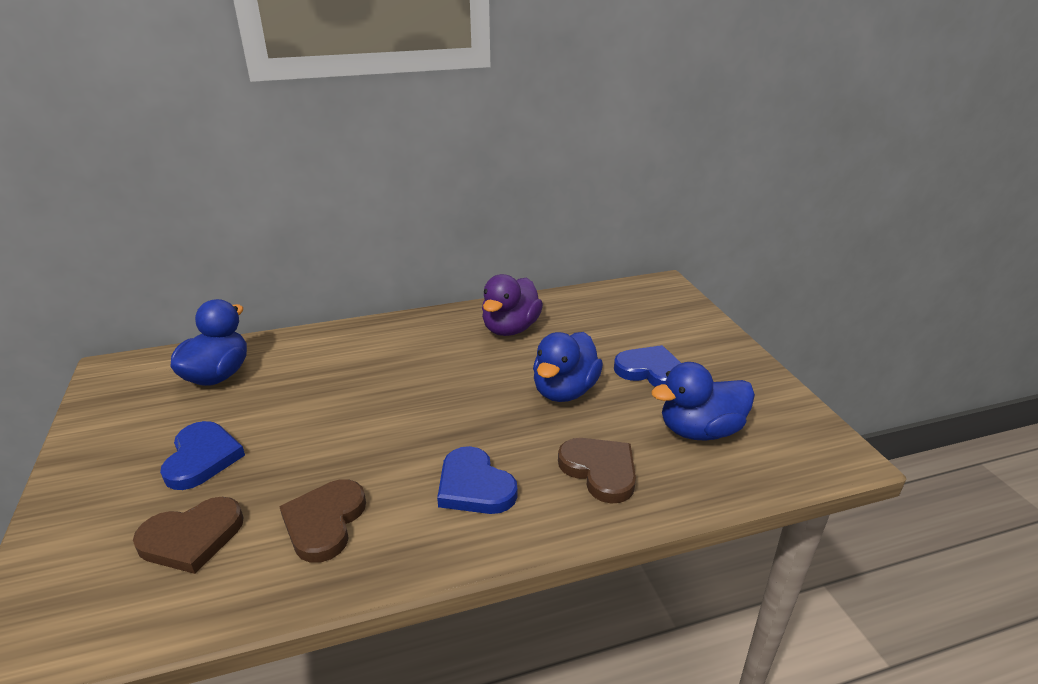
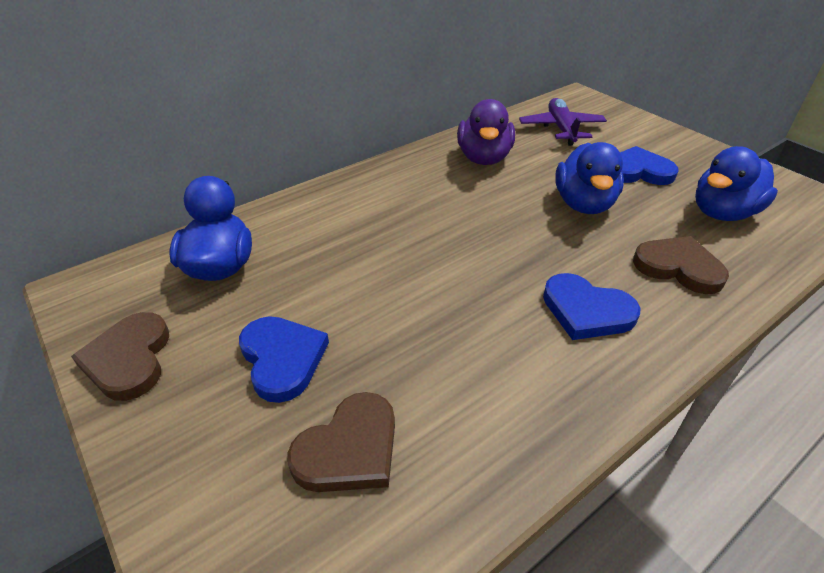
camera: 20 degrees left, 10 degrees up
(324, 522) = (477, 387): brown heart -> brown heart (129, 359)
(613, 314) = (561, 129): none -> purple plane

